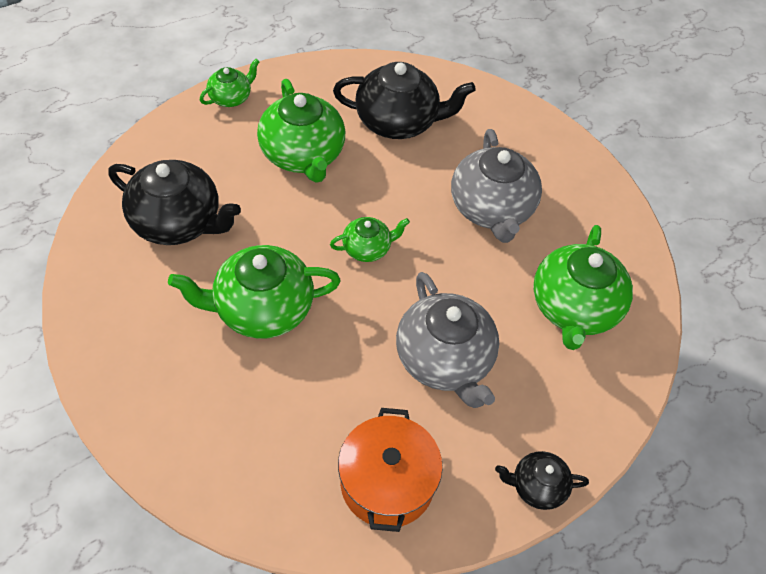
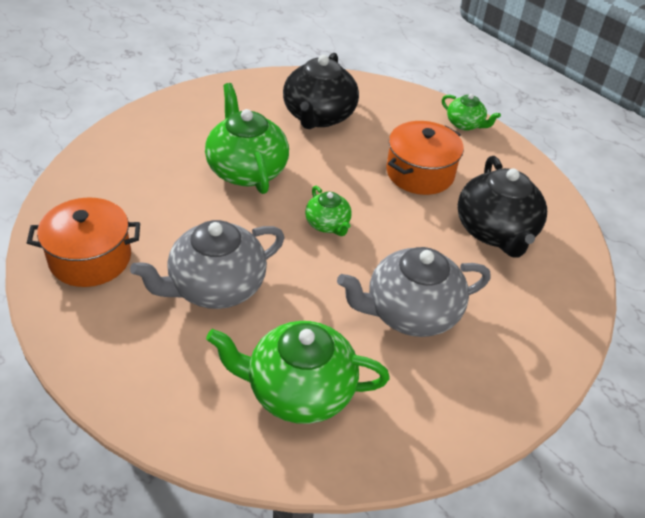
camera: 80 degrees right, 10 degrees down
(303, 155) = (420, 173): green teapot -> orange pot
(537, 486) = (85, 363): black teapot -> none

